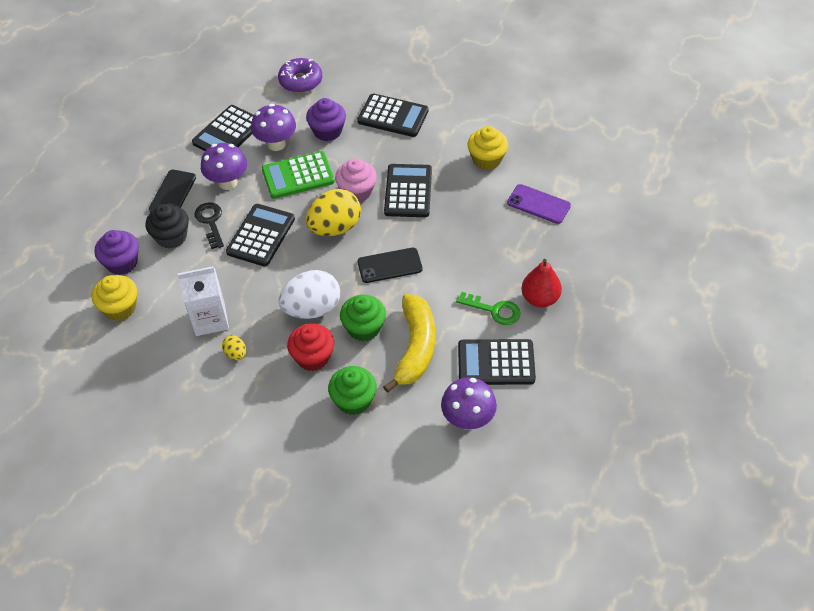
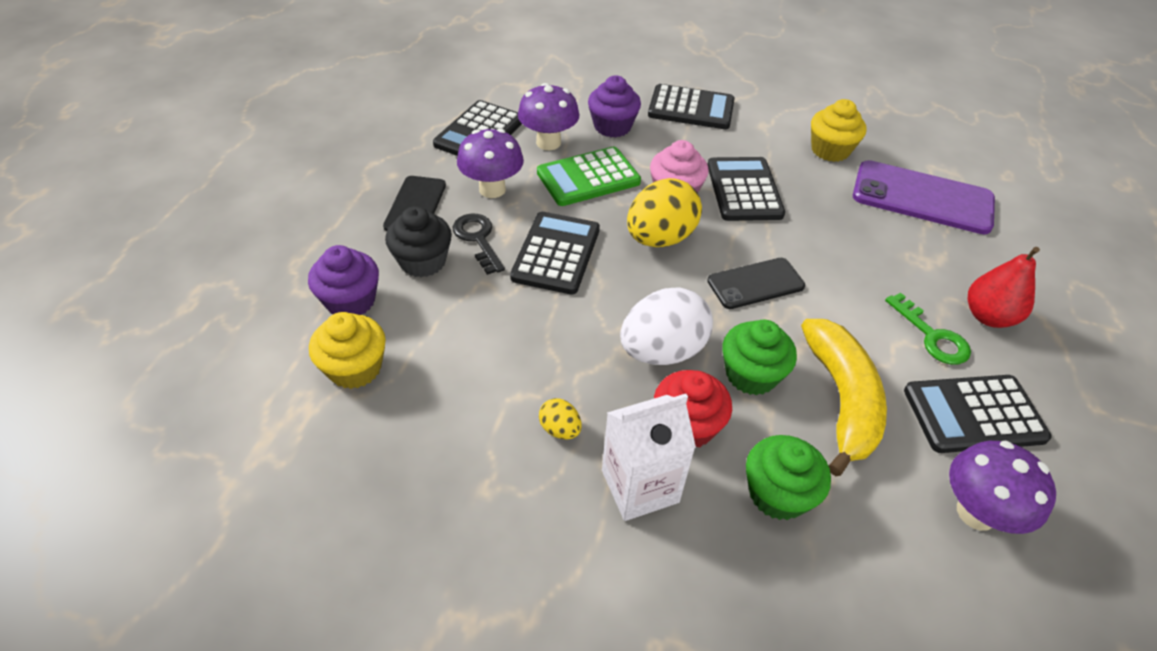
camera: 10 degrees left, 5 degrees down
(210, 319) = (505, 377): white carton -> white carton (640, 486)
(301, 81) = (561, 76): purple donut -> none
(494, 310) = (932, 336): green key -> green key turned 45 degrees clockwise
(538, 204) = (922, 198): purple phone -> purple phone, size x1.65

